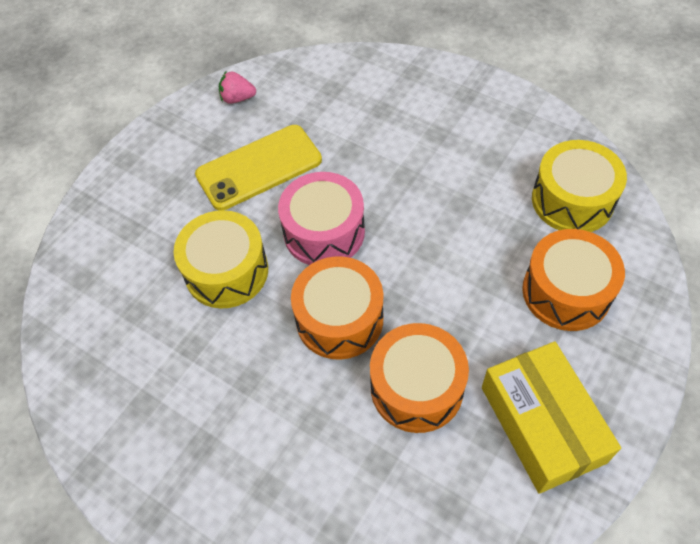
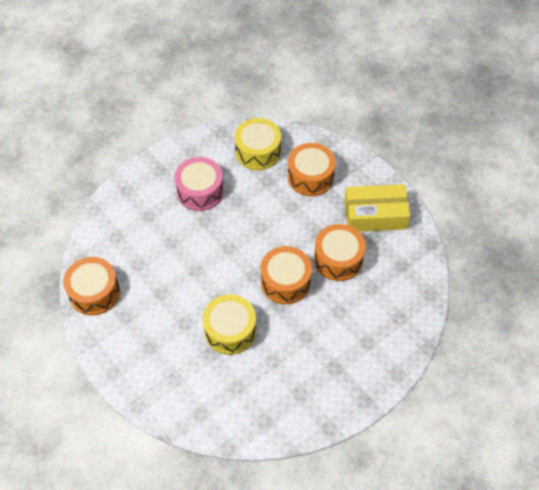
camera: 75 degrees left, 0 degrees up
(237, 98) = (94, 292): pink strawberry -> orange drum
(259, 167) = (160, 294): yellow phone -> none
(324, 232) = (225, 273): pink drum -> pink drum (200, 191)

